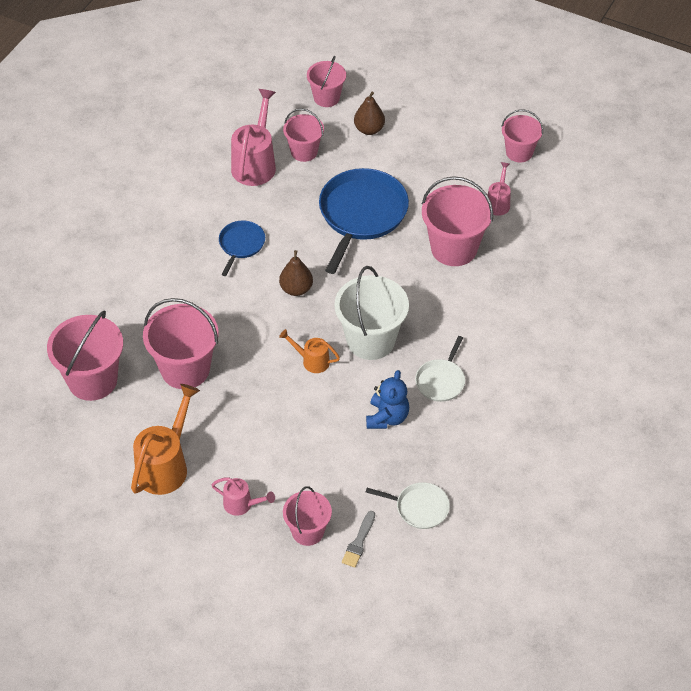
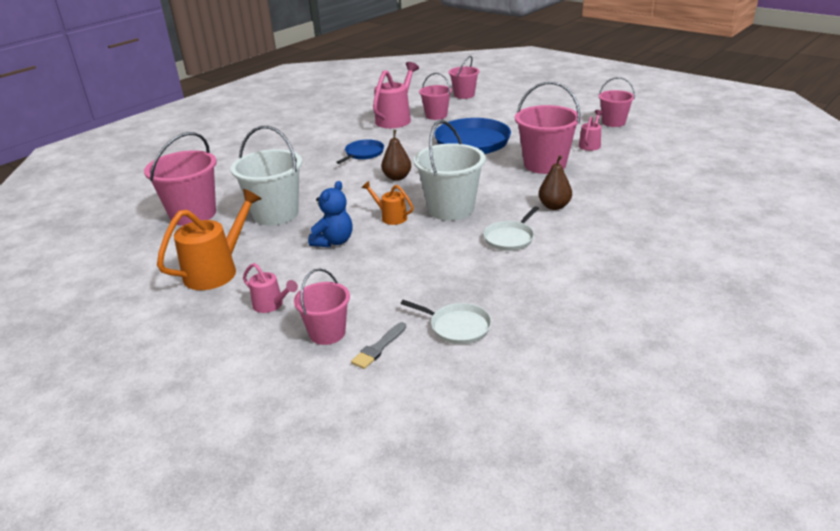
camera: 15 degrees right, 20 degrees down
(185, 369) = (275, 214): pink bucket -> white bucket
(369, 129) = (491, 108): brown pear -> brown pear (554, 206)
(387, 417) = (447, 257): blue teddy bear -> blue teddy bear (334, 241)

